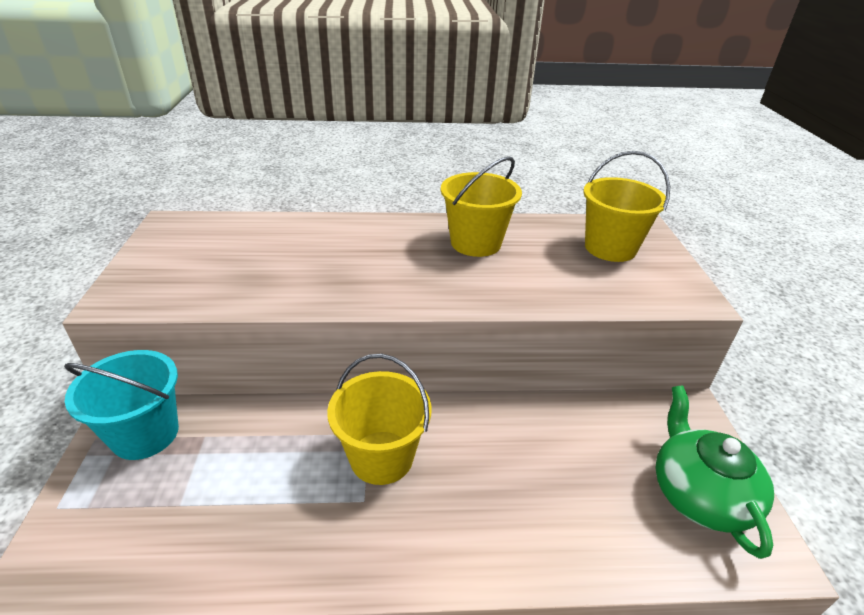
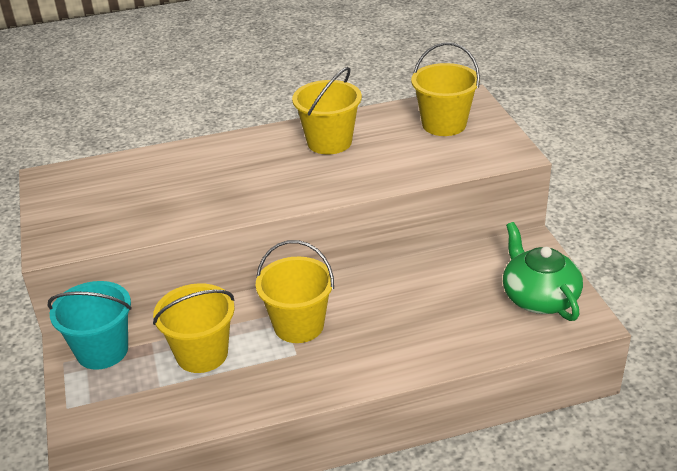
camera: 10 degrees left, 0 degrees up
(252, 469) = (202, 354): none -> yellow bucket

